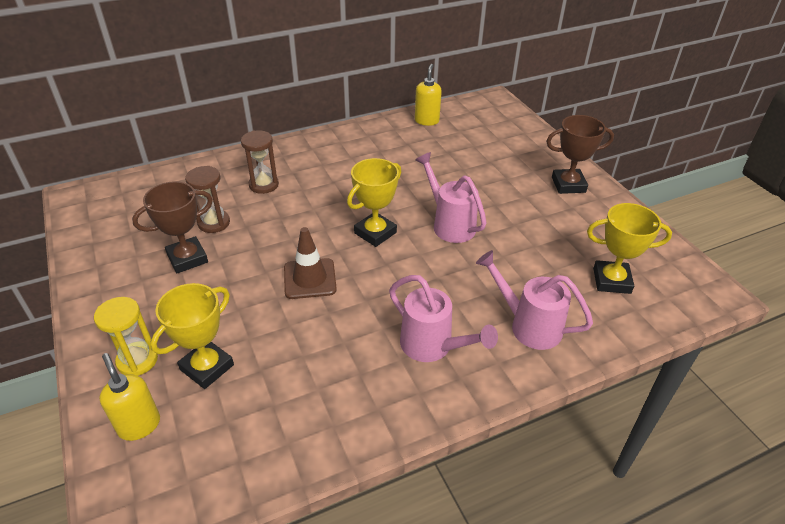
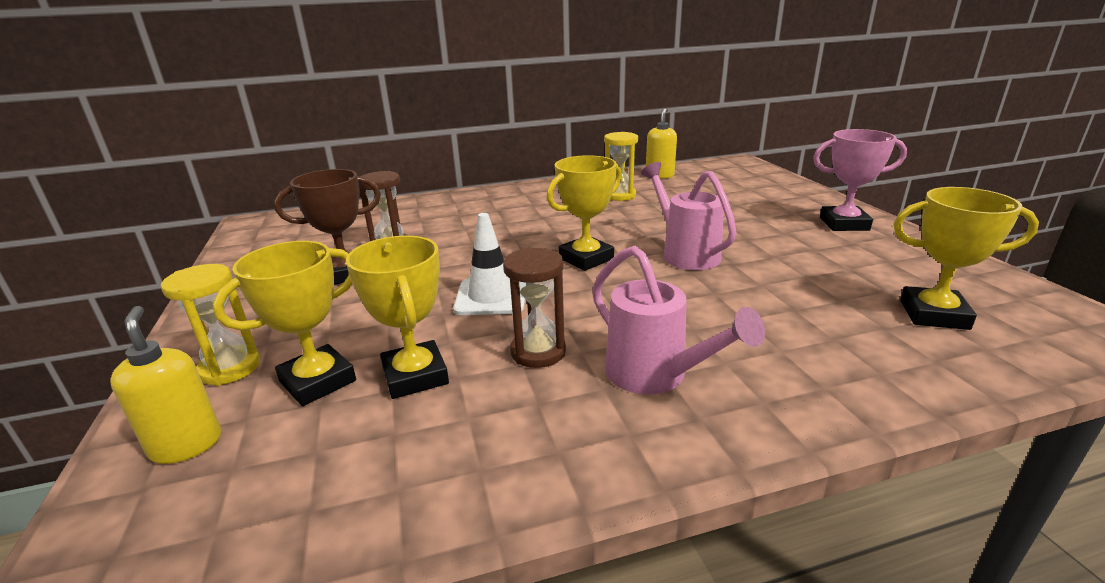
camera: 10 degrees right, 15 degrees down
(264, 185) = (460, 218): brown hourglass -> brown hourglass (538, 352)
(274, 358) = (415, 376): none -> yellow trophy
(310, 279) = (491, 297): brown traffic cone -> white traffic cone
(394, 150) = (619, 195): none -> yellow hourglass
(529, 326) = (809, 359): pink watering can -> none
(568, 185) = (844, 224): brown trophy -> pink trophy

